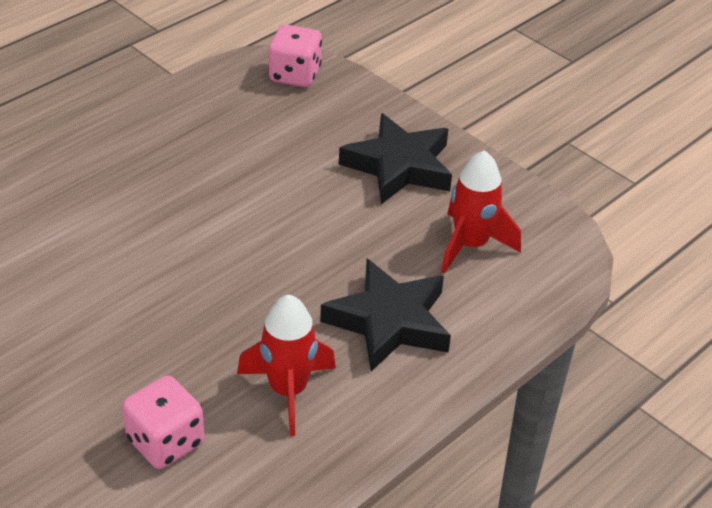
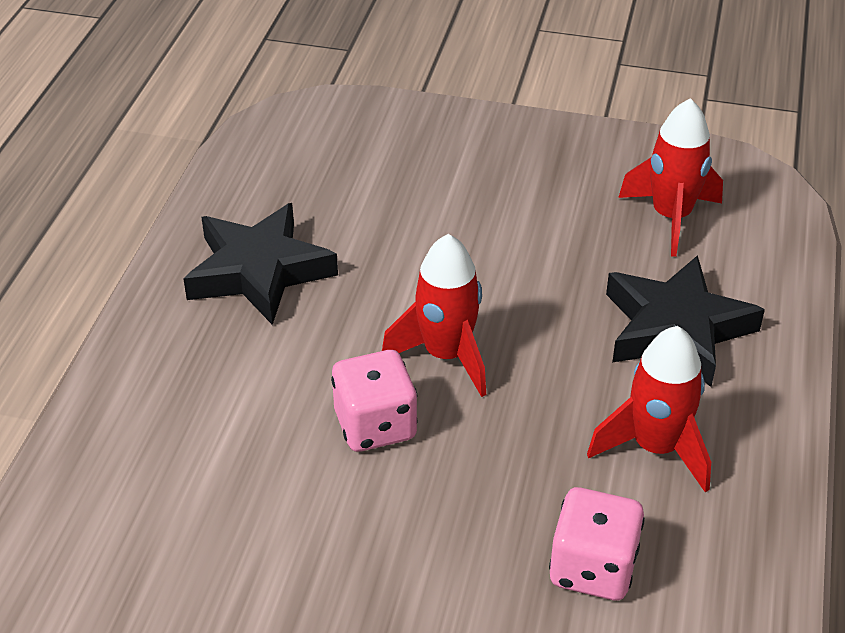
camera: 30 degrees left, 0 degrees up
(215, 263) = (446, 355): none -> red rocket
(295, 75) = (321, 123): pink dice -> pink dice (375, 425)
(399, 166) = (524, 170): black star -> black star (259, 271)

